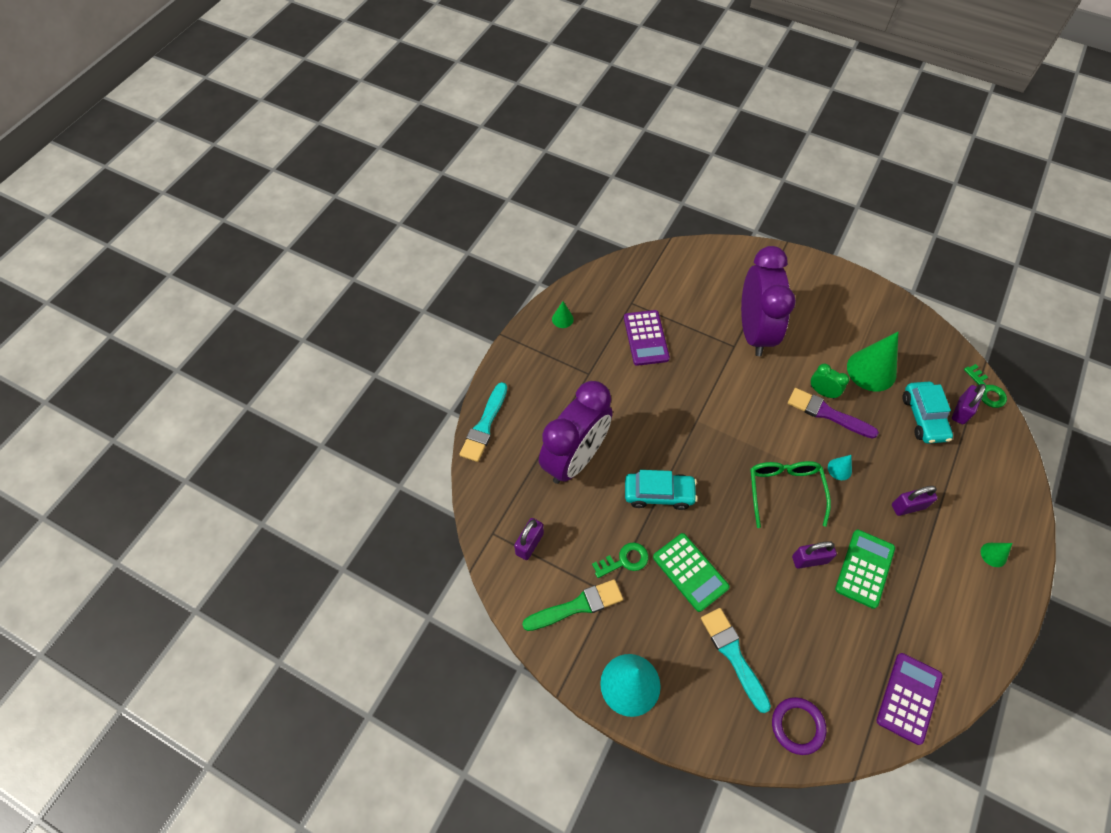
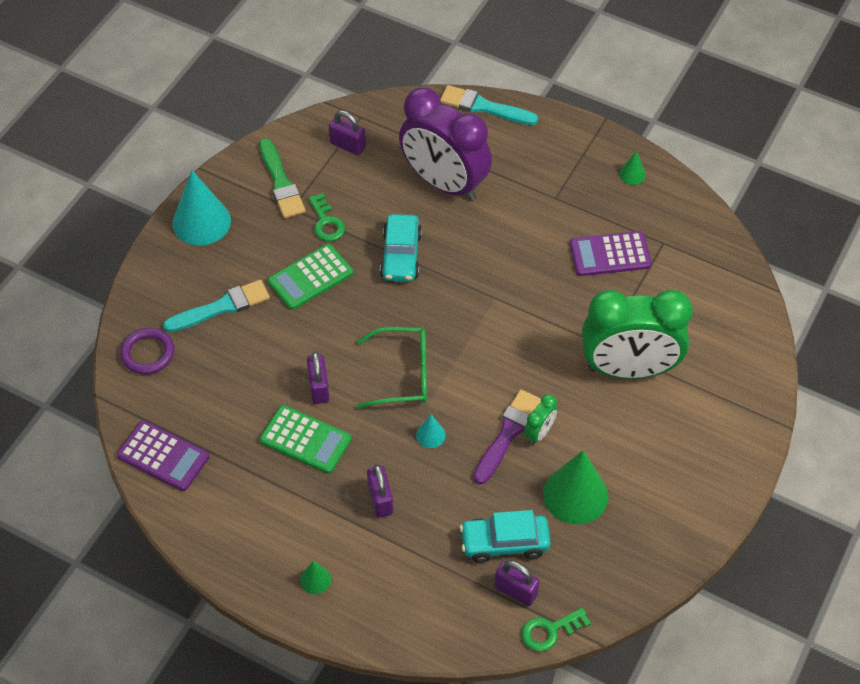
camera: 90 degrees right, 5 degrees down
(754, 331) = (628, 369): purple clock -> green clock

